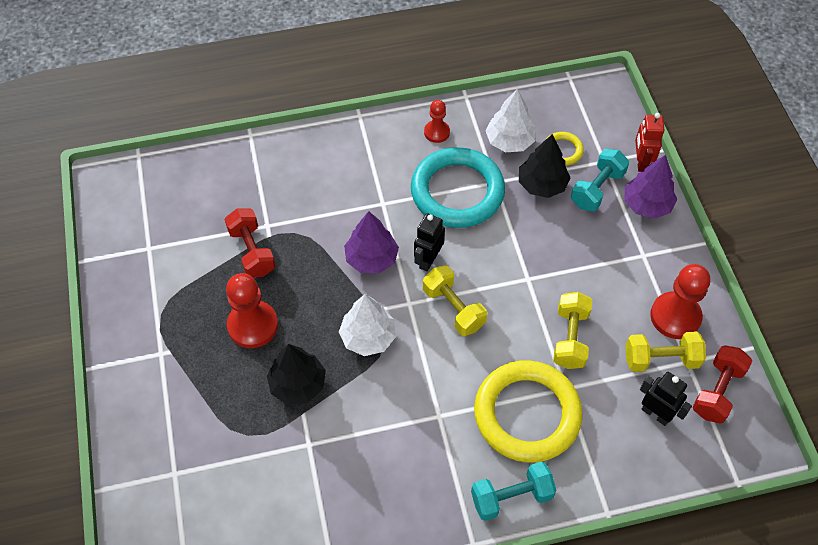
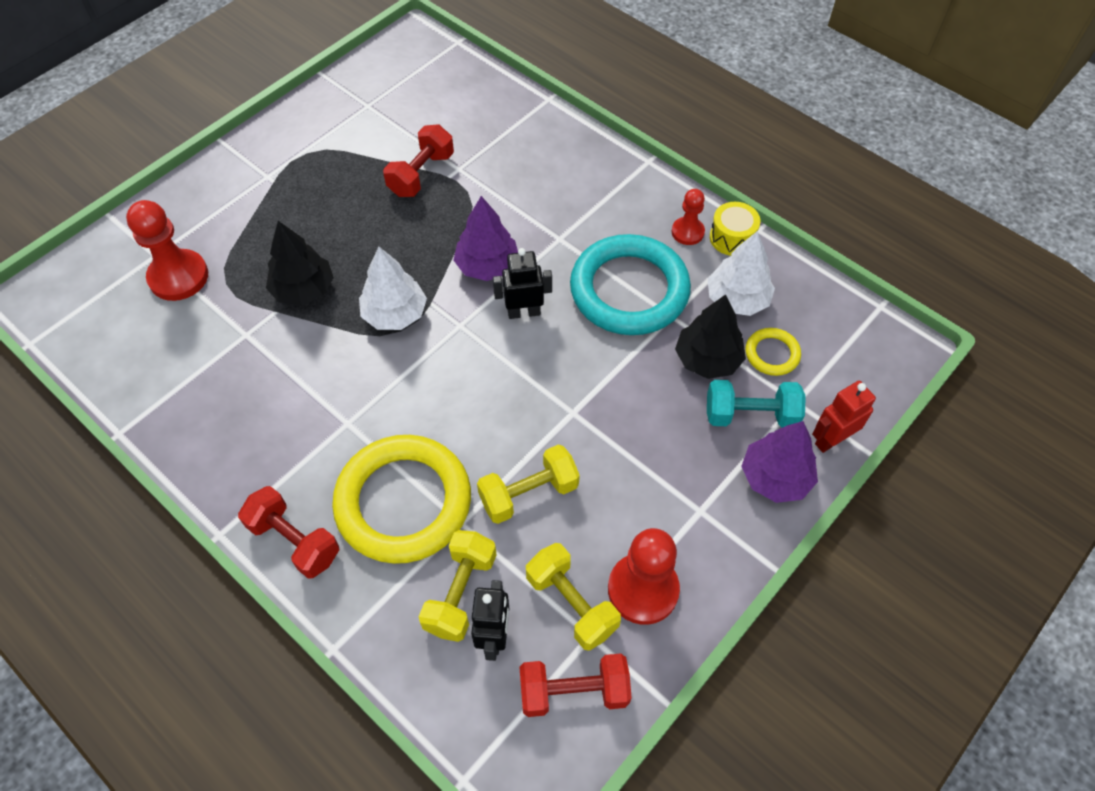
camera: 55 degrees right, 0 degrees up
(253, 325) = (342, 221): red pawn -> red pawn (178, 277)
(453, 308) = (482, 366): yellow dumbbell -> yellow dumbbell (460, 593)
(460, 113) = (732, 238): none -> yellow drum
(511, 497) = (294, 541): turquoise dumbbell -> red dumbbell

